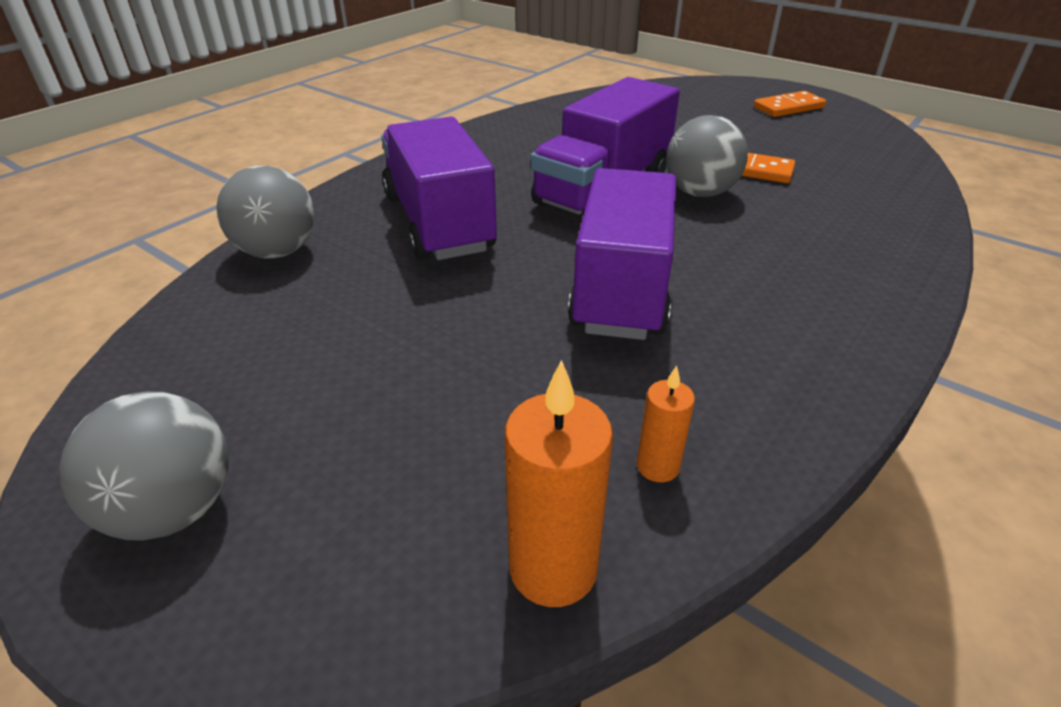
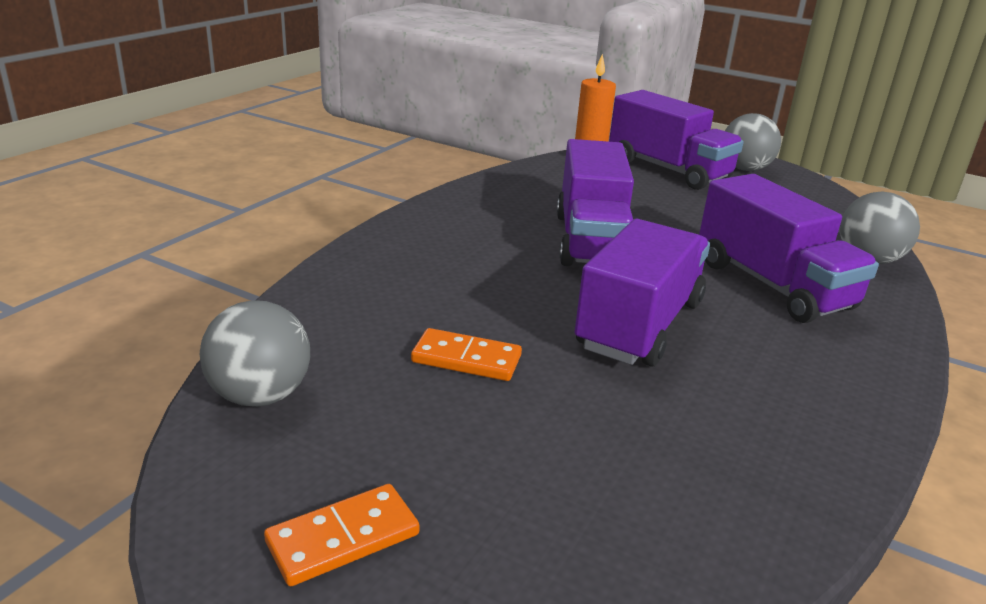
camera: 170 degrees right, 10 degrees down
(375, 502) = (668, 170): none -> purple truck
(658, 466) = (554, 176): orange candle -> none
(700, 193) = (532, 323): grey ball -> grey ball (260, 396)

